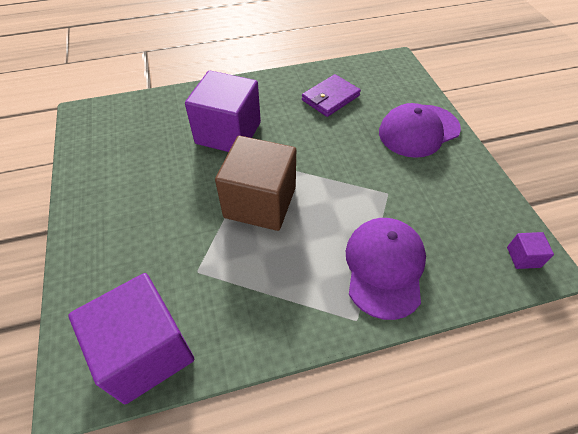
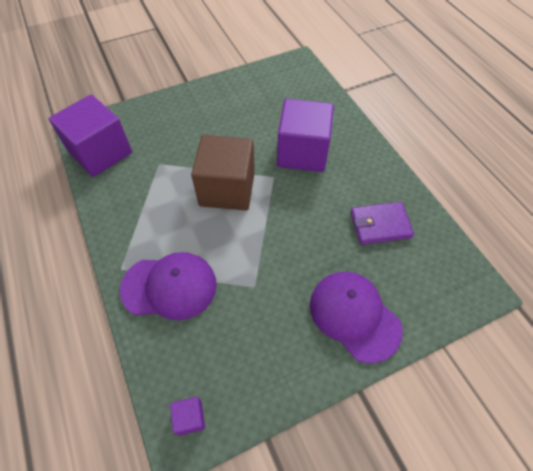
camera: 80 degrees right, 5 degrees up
(330, 98) = (380, 225): purple wallet -> purple wallet turned 45 degrees counterclockwise

